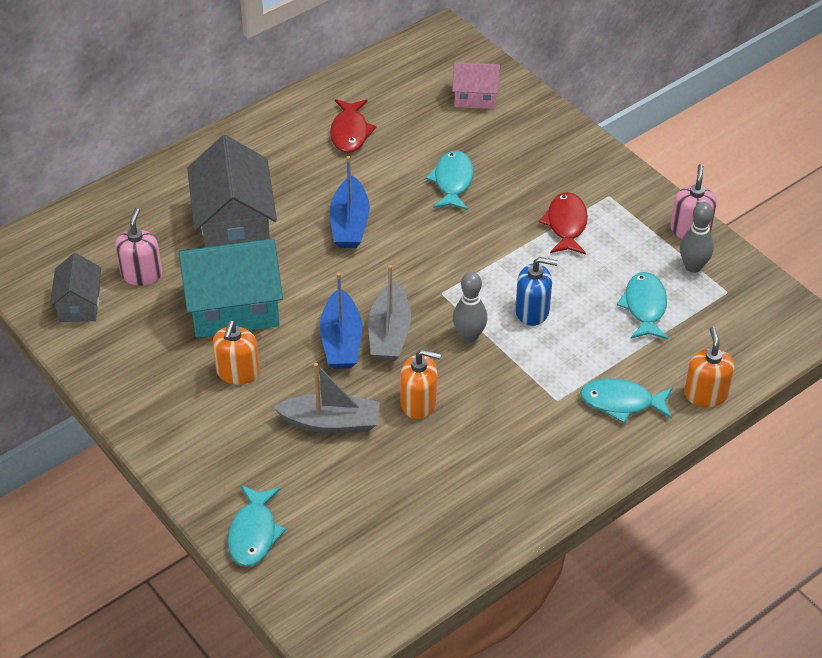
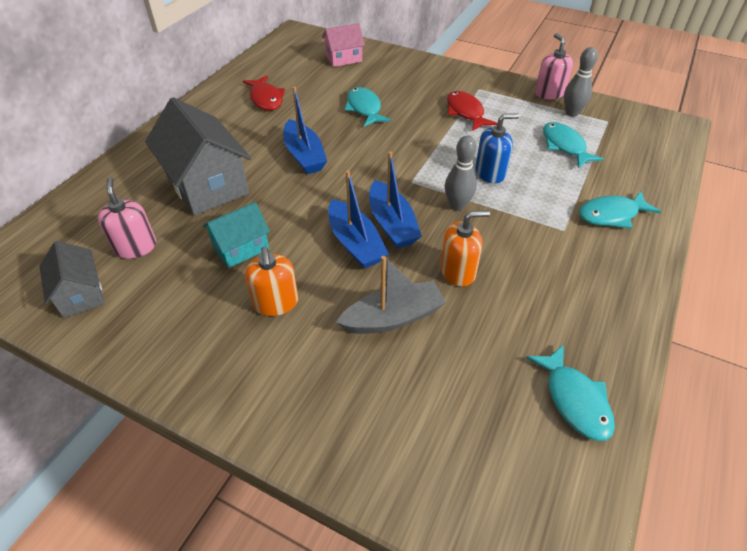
camera: 25 degrees left, 0 degrees up
(234, 308) = (241, 248): turquoise house -> turquoise house, size x0.55
(253, 533) = (390, 469): turquoise fish -> turquoise fish (574, 400)
(389, 333) = (392, 224): grey boat -> blue boat
(705, 394) = (661, 189): orange soap dispenser -> none

